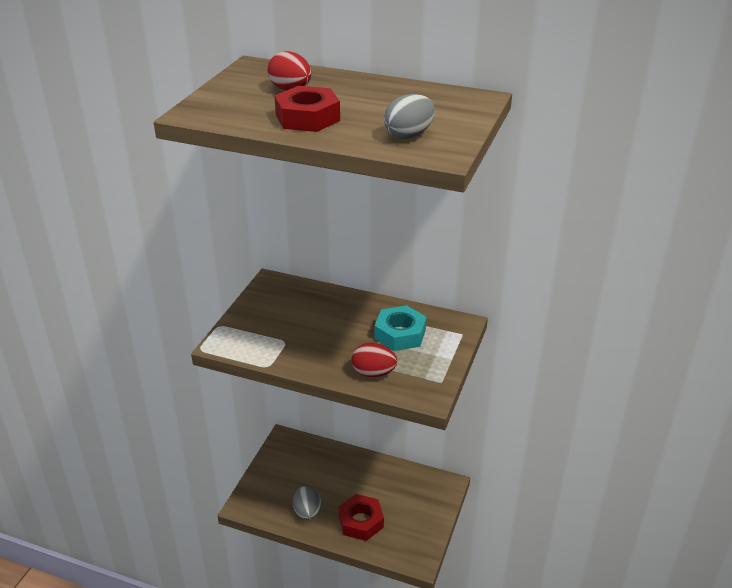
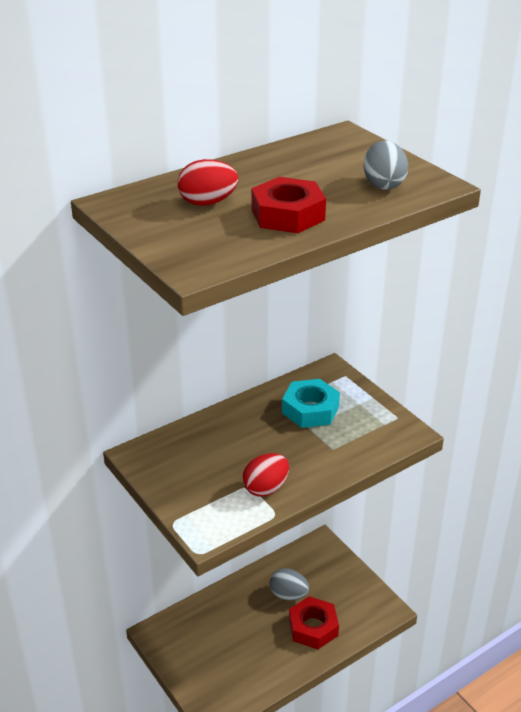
camera: 55 degrees left, 0 degrees up
(307, 512) = (268, 663): grey egg -> grey egg (288, 595)
(373, 373) = (350, 450): red egg -> red egg (266, 488)

